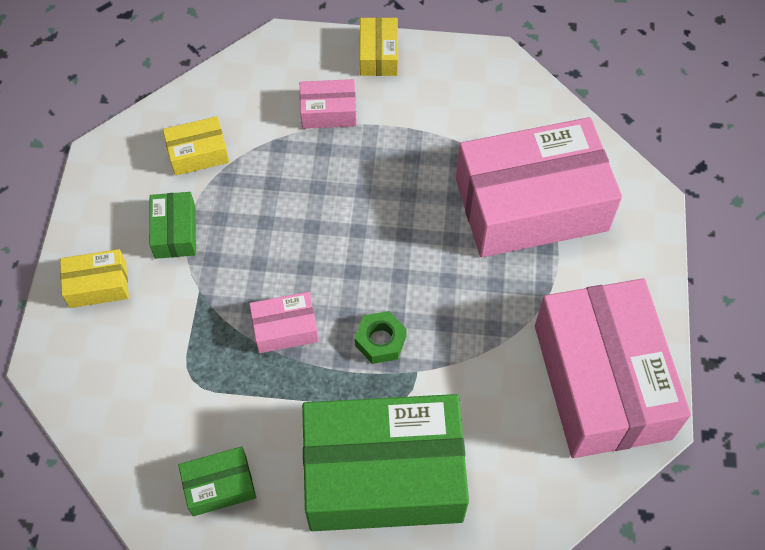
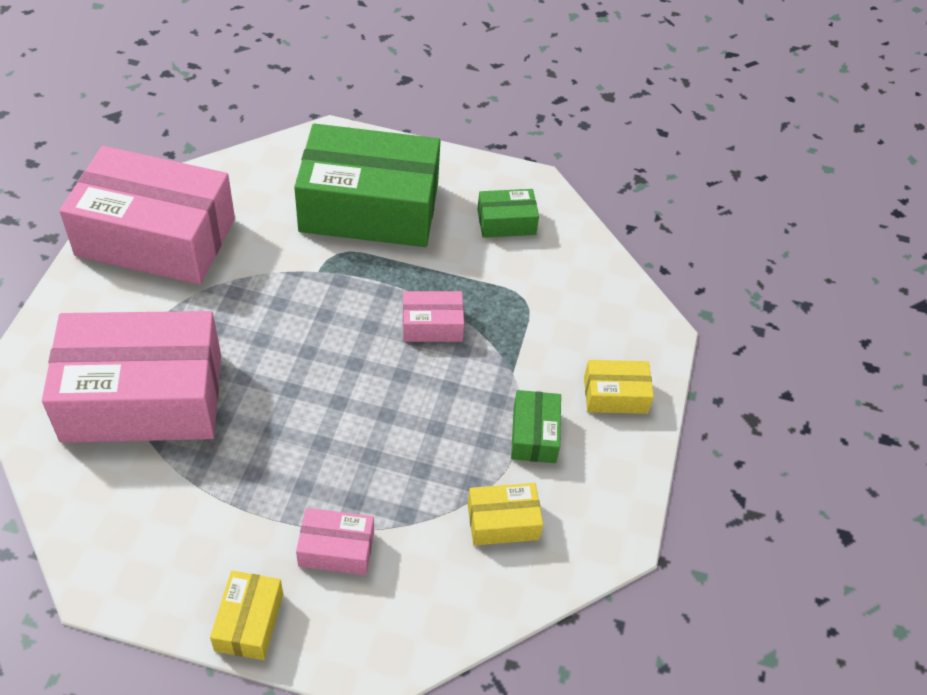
camera: 175 degrees left, 10 degrees down
(380, 341) = (344, 300): green nut -> none
(601, 381) = (156, 237): pink box -> pink box turned 75 degrees counterclockwise

